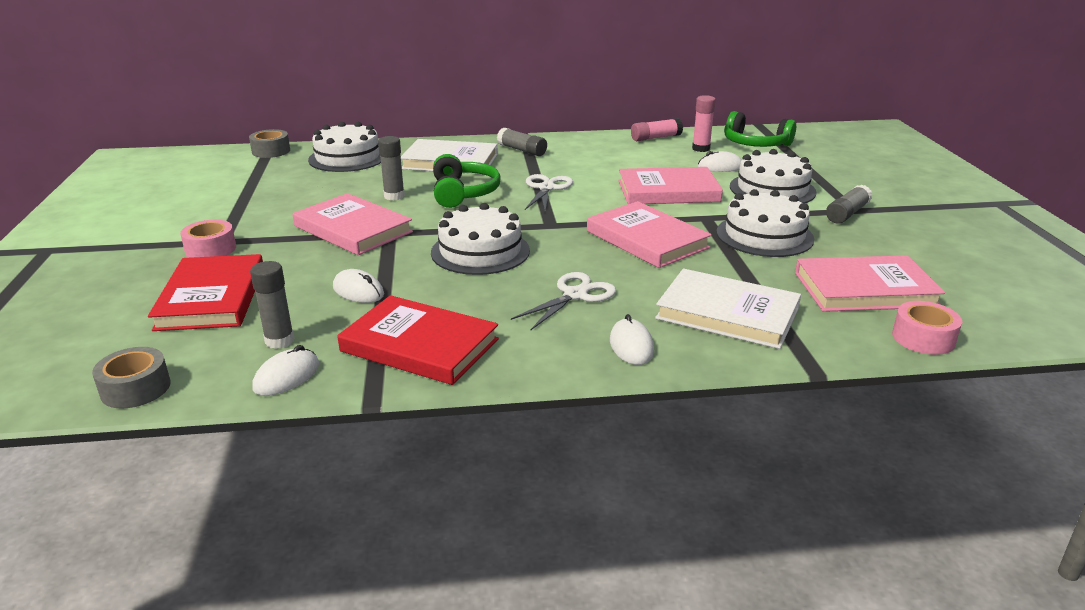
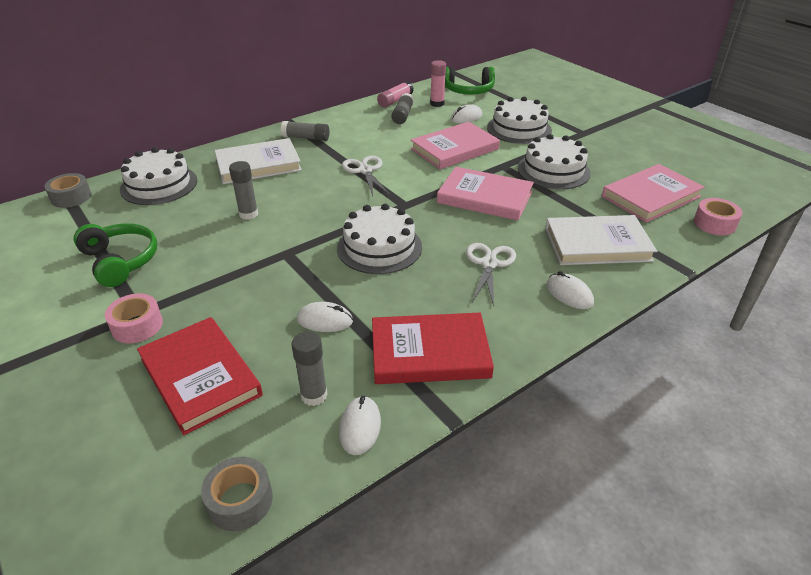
camera: 30 degrees left, 10 degrees up
(353, 229) = (250, 259): pink book -> none
(463, 193) = (304, 194): green headphones -> green headphones (120, 261)
(847, 213) = (582, 137): grey glue stick -> grey glue stick (402, 115)

